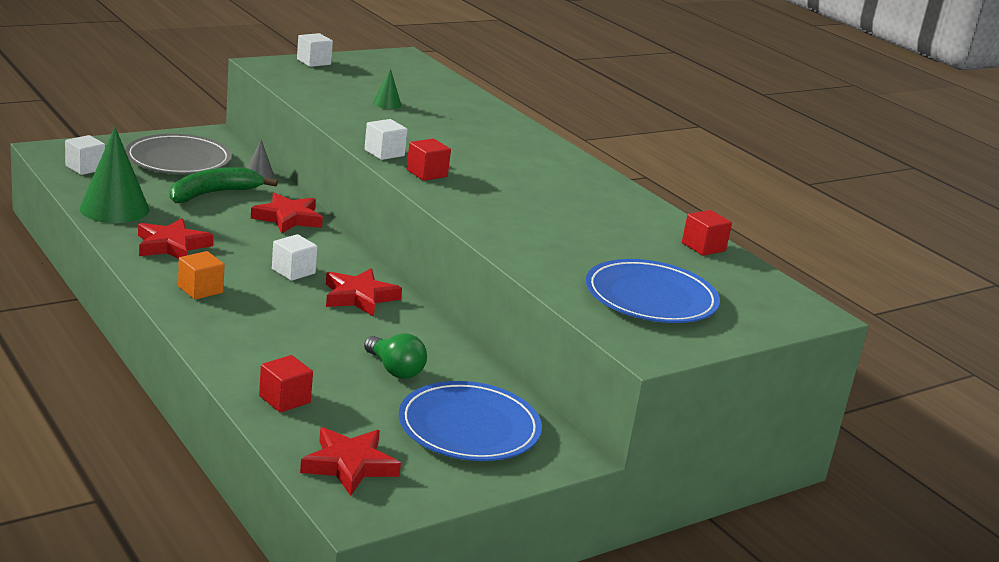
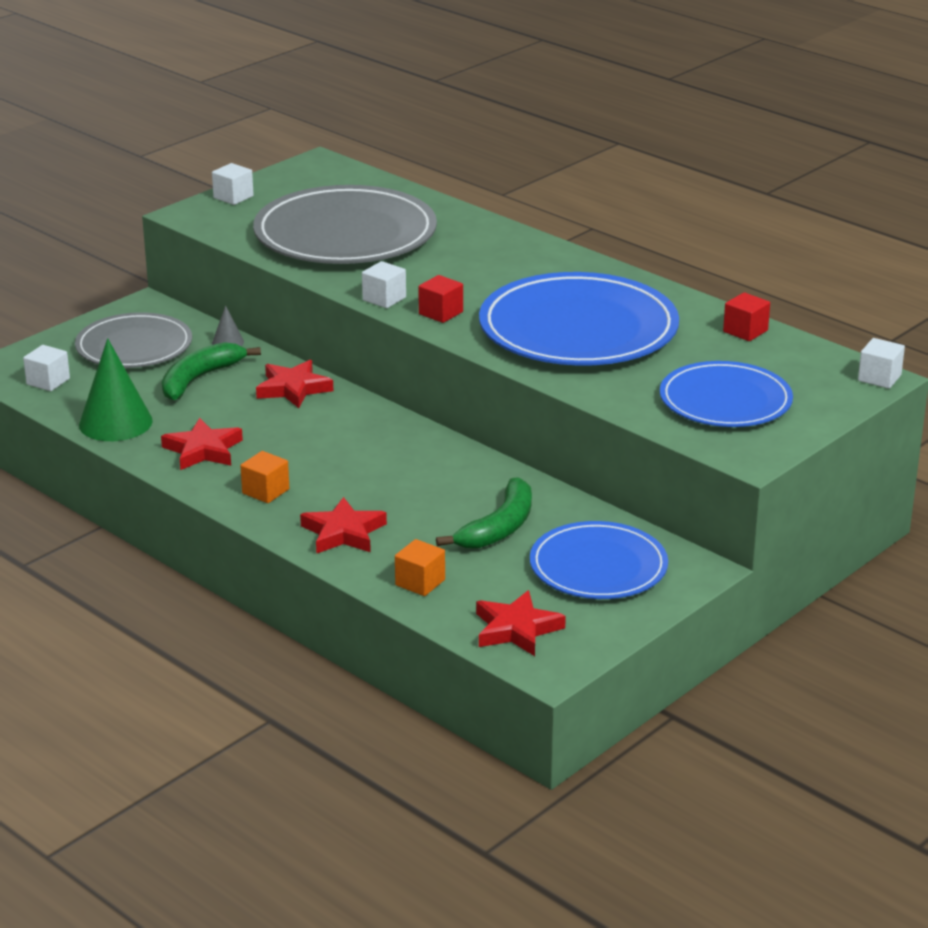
camera: 10 degrees left, 5 degrees up
(284, 399) = (420, 582): red cube -> orange cube
(293, 271) = (339, 448): white cube -> white cube (879, 378)
(359, 297) = (419, 460): red star -> red star (343, 532)
(387, 104) = (345, 234): green cone -> grey plate
(395, 370) = (499, 527): green light bulb -> green banana
(545, 211) = (578, 329): none -> blue plate

